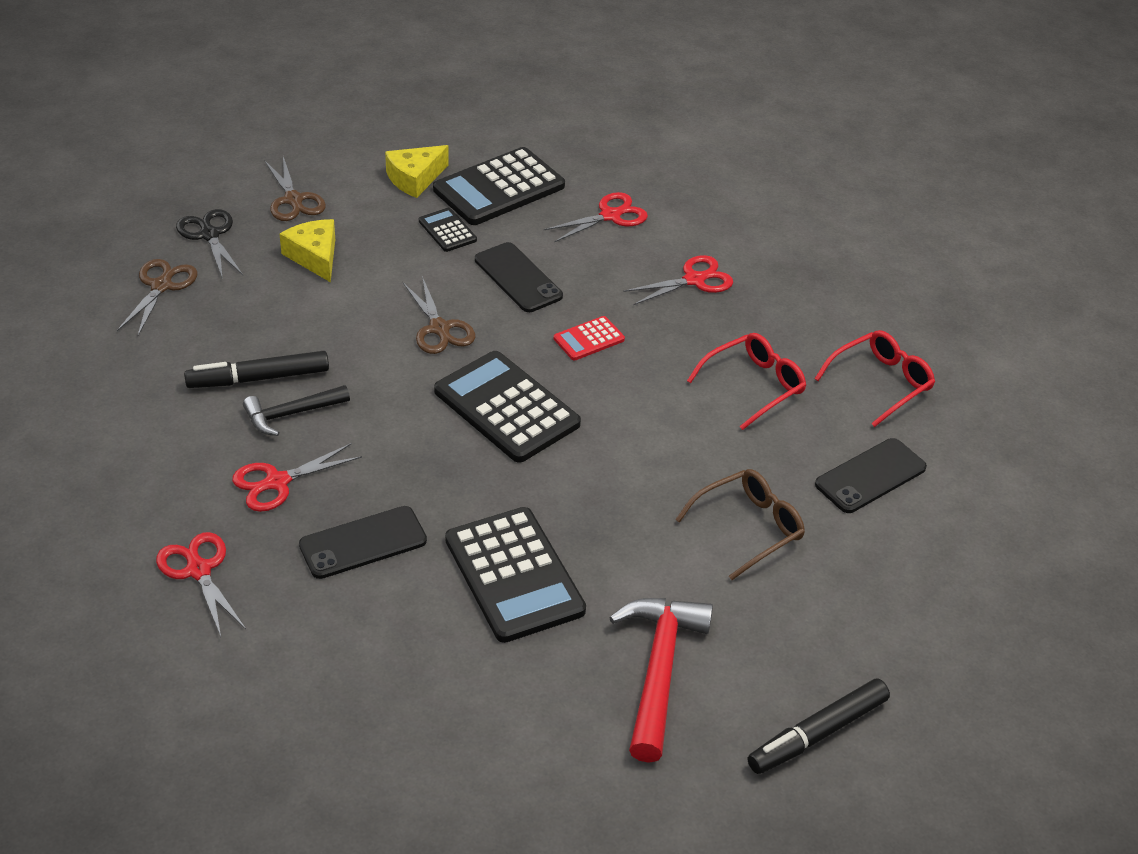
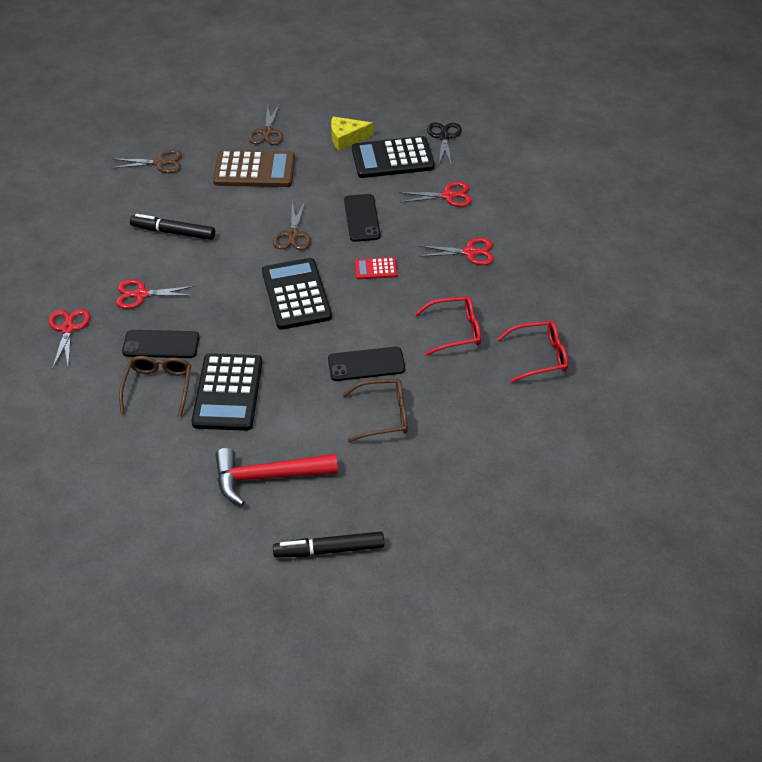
camera: 30 degrees right, 5 degrees up
(161, 286) = (160, 163): brown scissors -> brown scissors turned 45 degrees clockwise
(209, 235) = (206, 140): black scissors -> black scissors (444, 137)
(291, 414) = (175, 258): black hammer -> none
(314, 257) = (254, 170): yellow cheese -> brown calculator
(406, 605) = (158, 387): none -> brown glasses
(447, 230) = (342, 176): black calculator -> none
(659, 670) = (267, 477): red hammer -> red hammer turned 135 degrees counterclockwise
(870, 476) = (485, 412): black phone -> black phone (366, 364)

